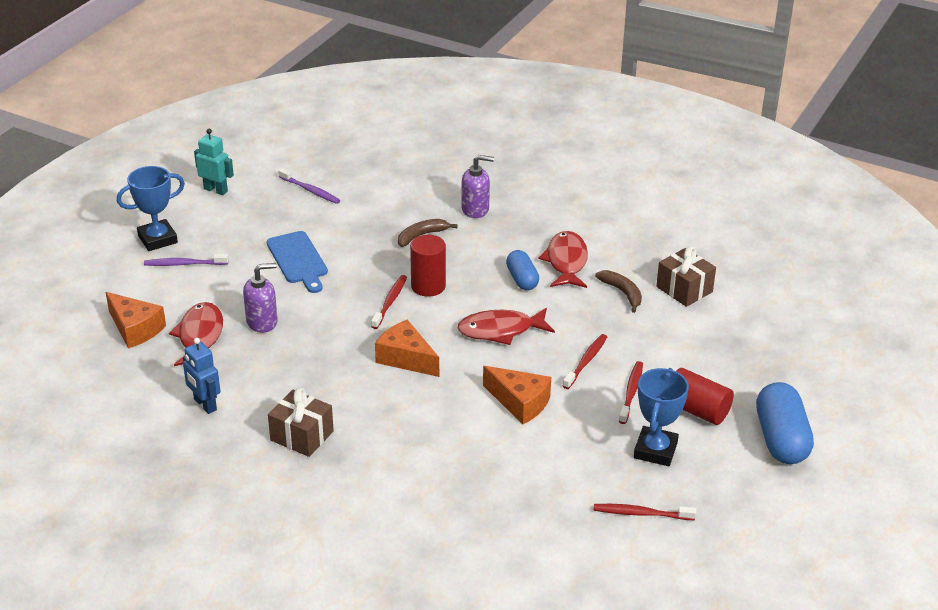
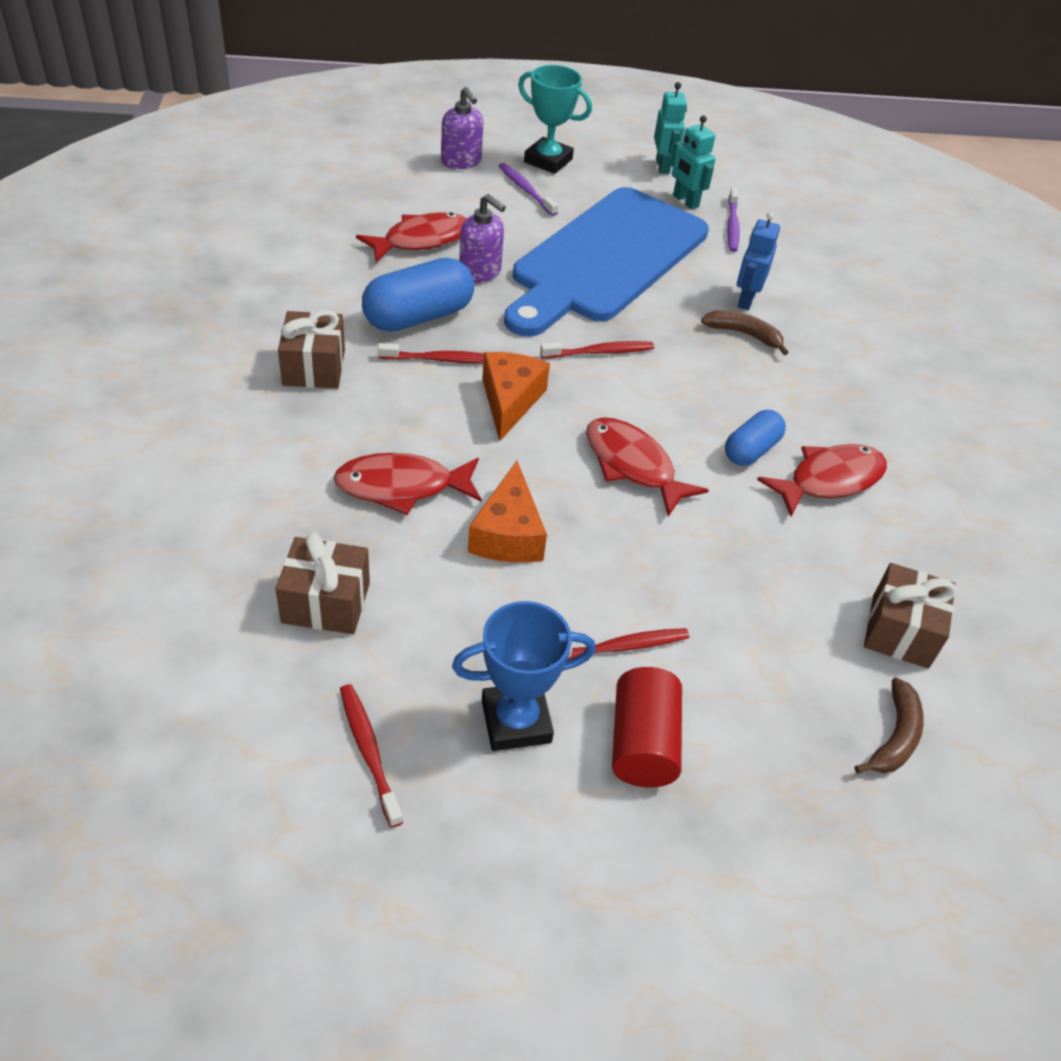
camera: 55 degrees right, 10 degrees up
(135, 329) = (399, 197): orange cheese -> none
(157, 239) = (548, 161): blue trophy -> turquoise trophy
(205, 405) = (316, 282): blue robot -> blue robot (746, 300)
(265, 198) = (685, 201): none -> turquoise robot
(298, 260) = (606, 259): blue cutting board -> blue cutting board, size x2.15
(428, 286) = (657, 373): red cylinder -> none
(448, 433) = (402, 487): none -> red fish
(475, 209) = (842, 360): purple soap dispenser -> purple soap dispenser (461, 161)
(523, 497) = (326, 602): none -> brown gift
(586, 362) = (643, 573): red toothbrush -> red toothbrush (441, 359)
(622, 293) = (823, 562): brown banana -> brown banana (894, 737)
(781, 439) = (660, 889): blue capsule -> blue capsule (418, 316)

